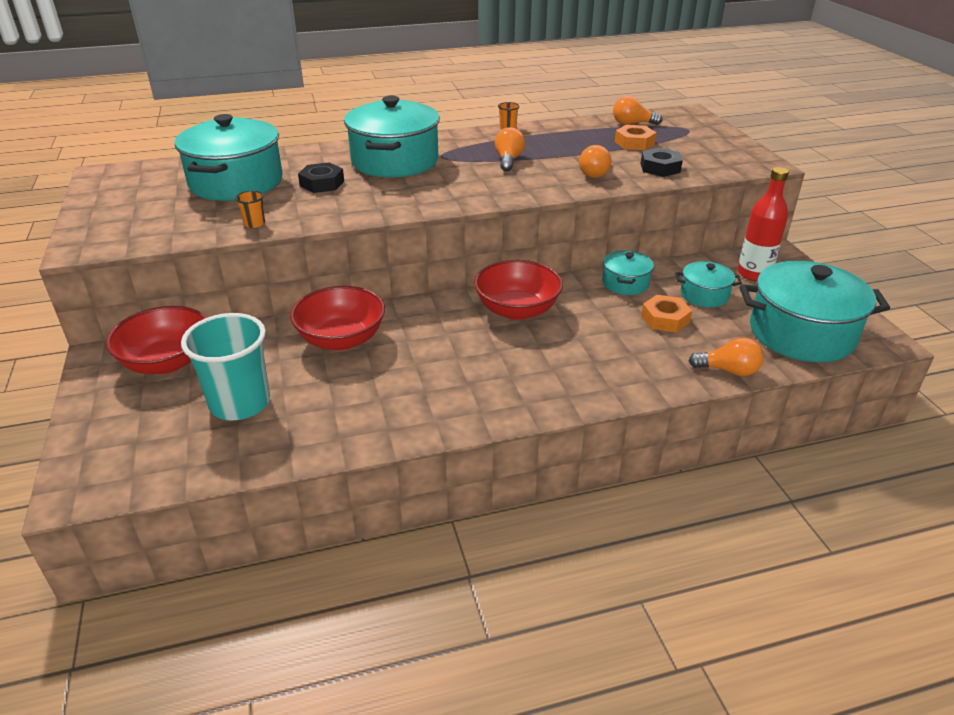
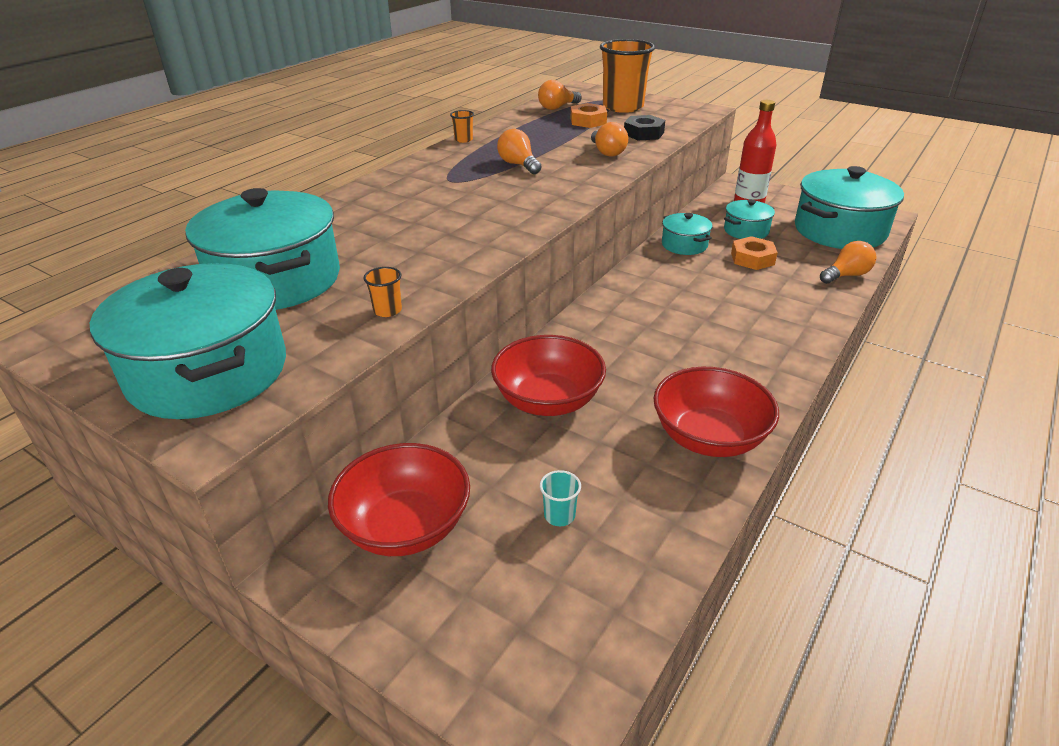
camera: 40 degrees left, 0 degrees up
(240, 403) = (559, 515): turquoise cup -> turquoise cup, size x0.40
(322, 183) = (381, 245): black nut -> none
(395, 161) = (414, 199): turquoise pot -> turquoise pot (208, 372)
(517, 310) = (646, 301): red bowl -> red bowl (709, 437)
(691, 139) = (623, 107): none -> orange cup

